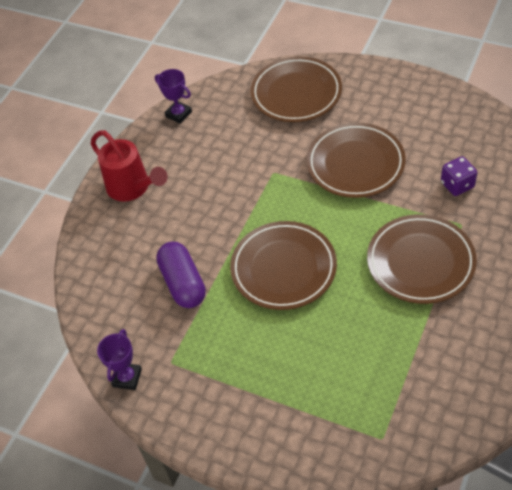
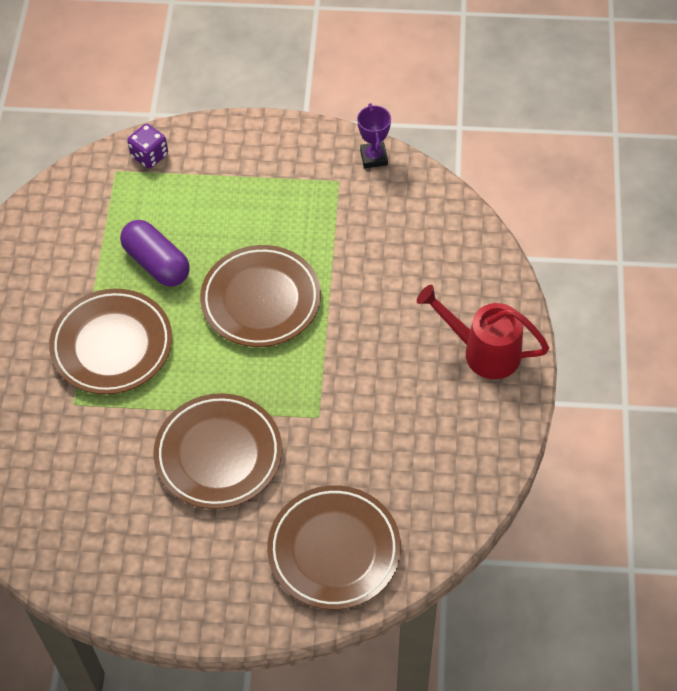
camera: 155 degrees right, 5 degrees up
(178, 114) = (483, 474): purple trophy -> none
(183, 283) = (364, 257): purple capsule -> purple capsule (156, 263)
(457, 185) = (85, 456): purple dice -> purple dice (149, 156)

